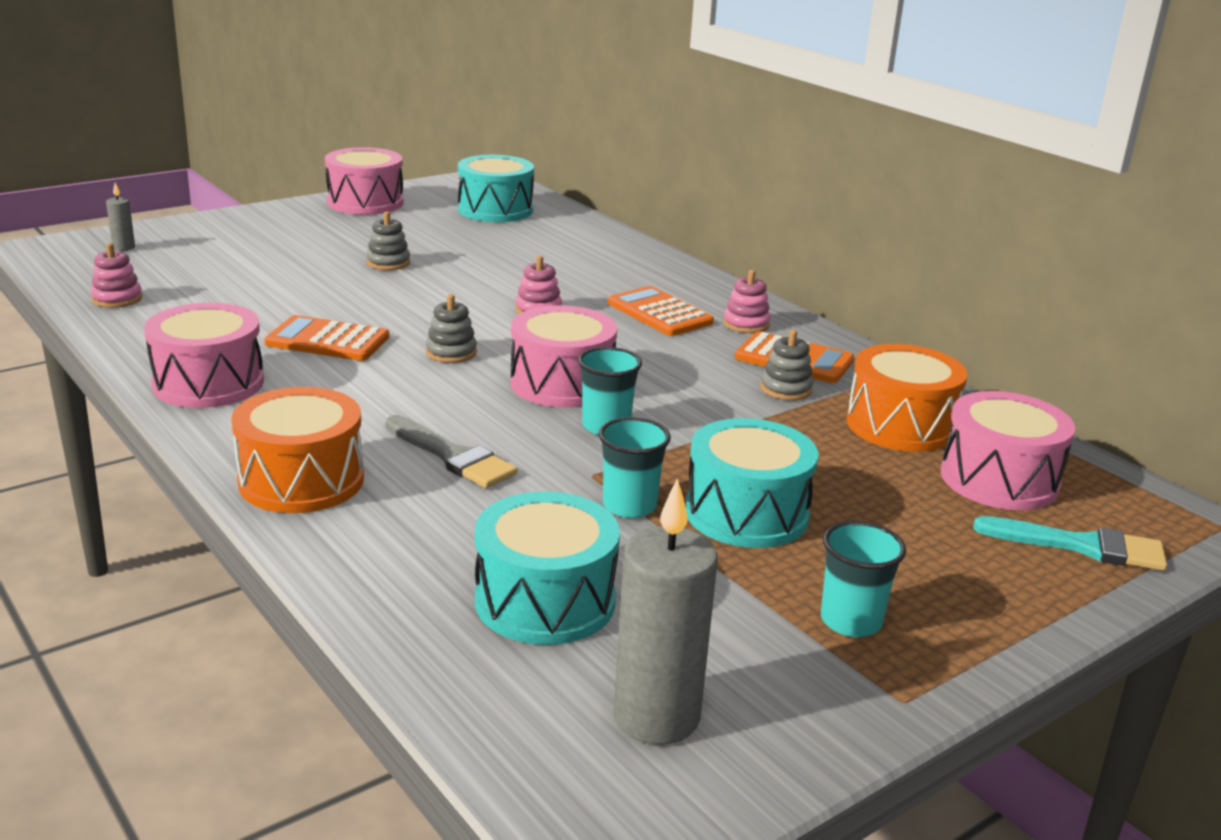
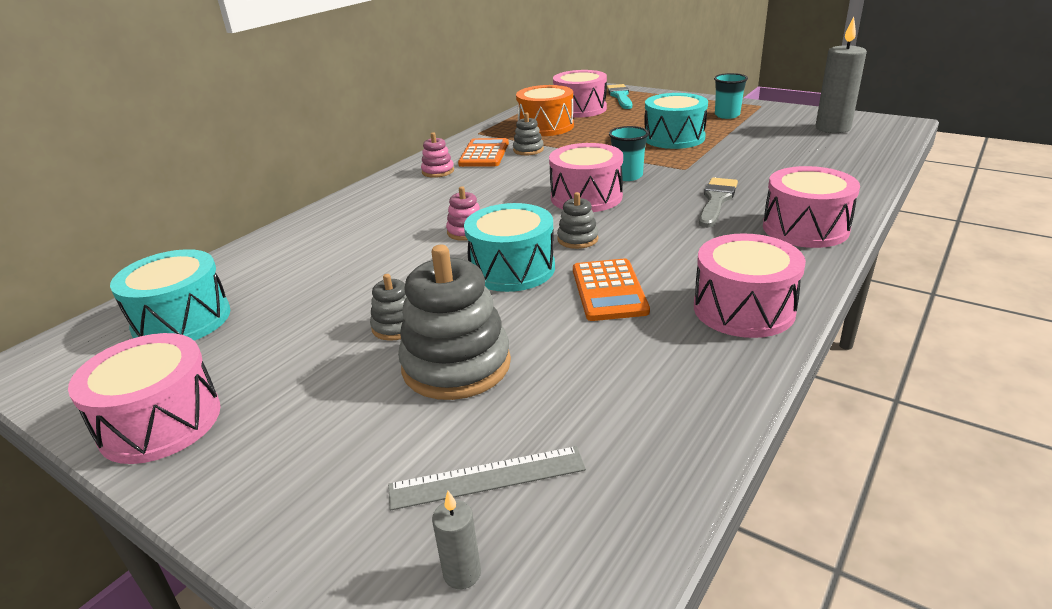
camera: 105 degrees left, 5 degrees up
(117, 299) = (642, 461): pink stacking toy -> none
(177, 262) = (487, 478): none -> grey ruler
(301, 480) = (805, 228): orange drum -> pink drum
(304, 272) = (456, 365): none -> grey stacking toy
(545, 601) = (801, 154): turquoise drum -> turquoise drum (512, 269)
(629, 506) = (702, 156): turquoise cup -> none
(659, 313) = (438, 195): orange calculator -> none

